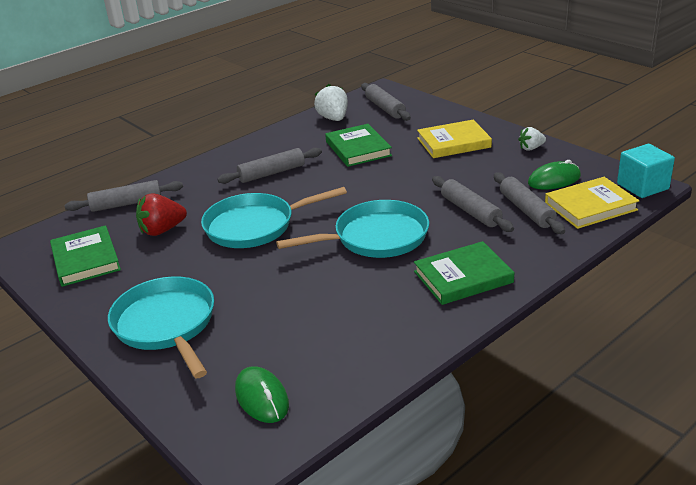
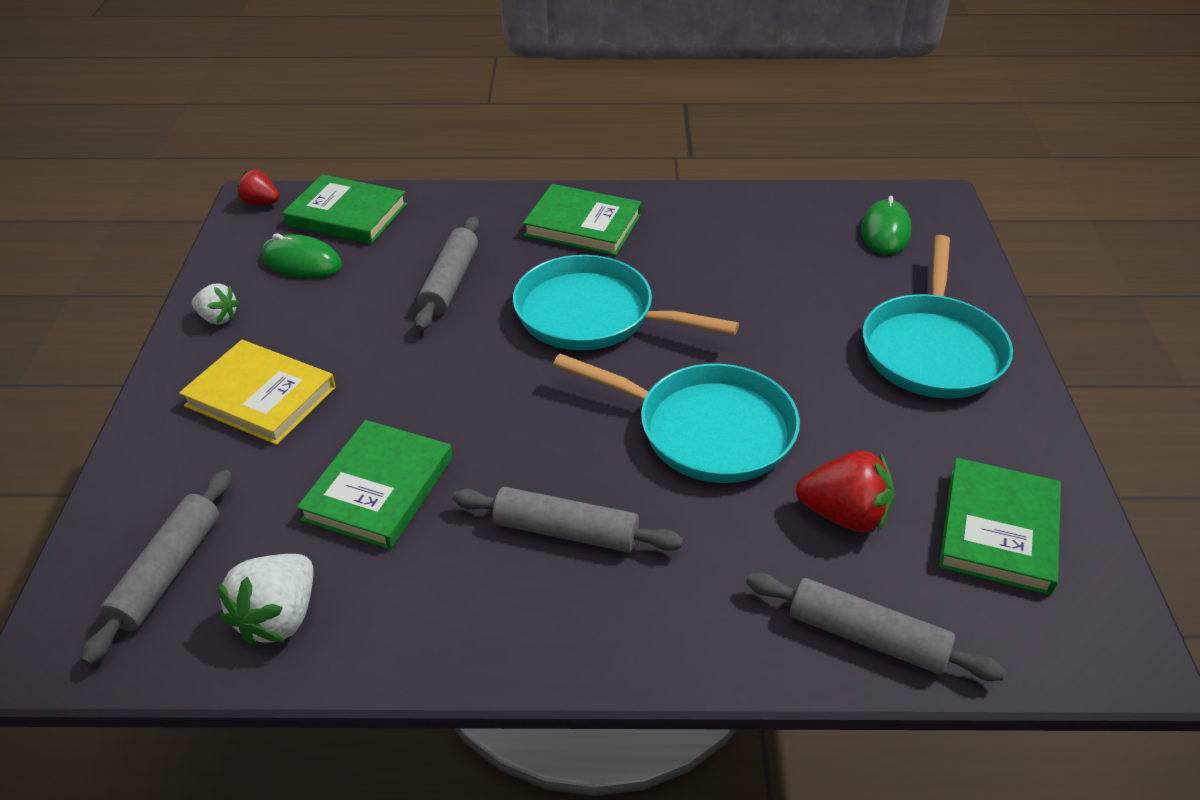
camera: 140 degrees left, 10 degrees up
(526, 210) = (402, 248): grey rolling pin -> none
(590, 206) = (347, 215): yellow book -> green book
(642, 186) = (261, 203): turquoise cube -> red strawberry

